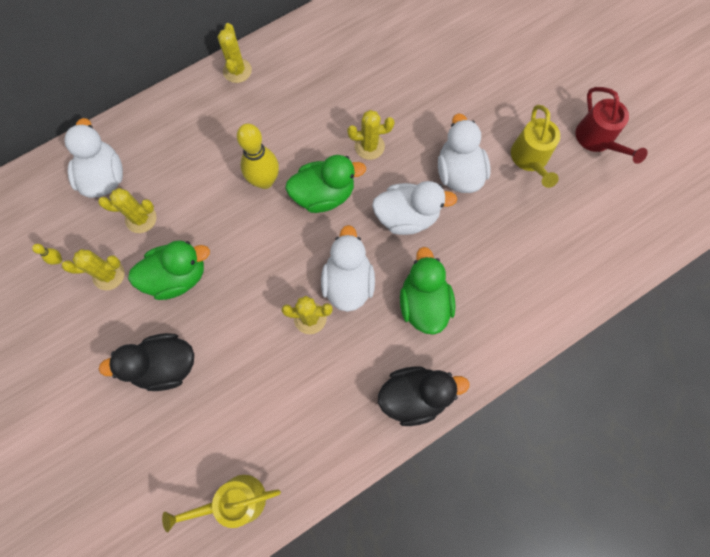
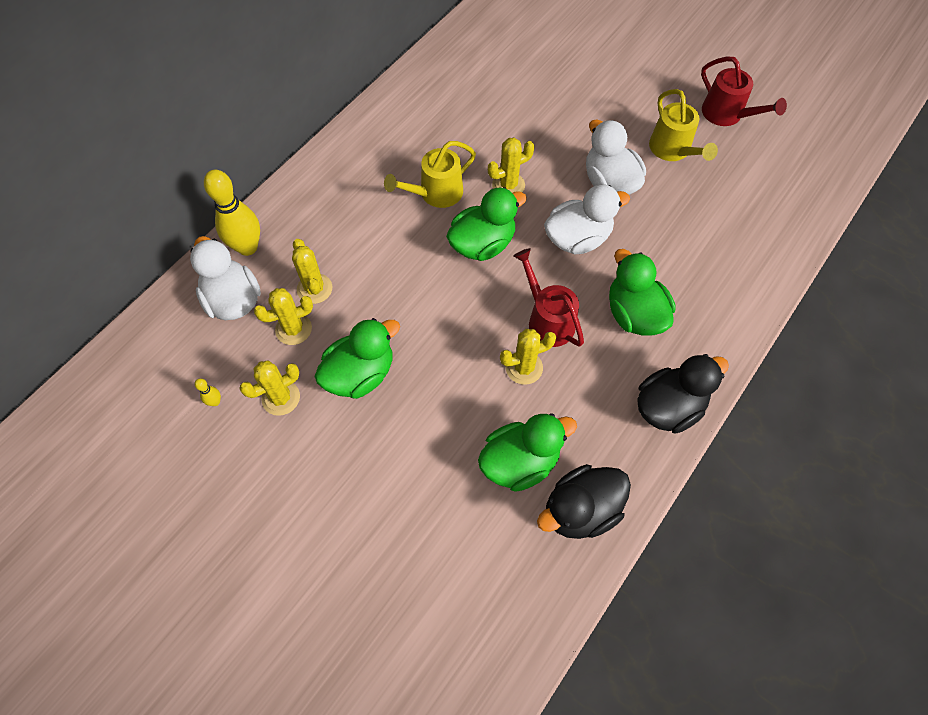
camera: 20 degrees left, 10 degrees down
(165, 365) = (386, 470): black duck -> black duck (580, 510)
(234, 501) = (528, 584): yellow watering can -> yellow watering can (435, 194)
(237, 71) = (337, 155): yellow cactus -> yellow cactus (314, 289)
(264, 181) = (414, 250): yellow bowling pin -> yellow bowling pin (247, 247)
(272, 398) = (520, 462): none -> green duck
(348, 282) = (547, 319): white duck -> red watering can

